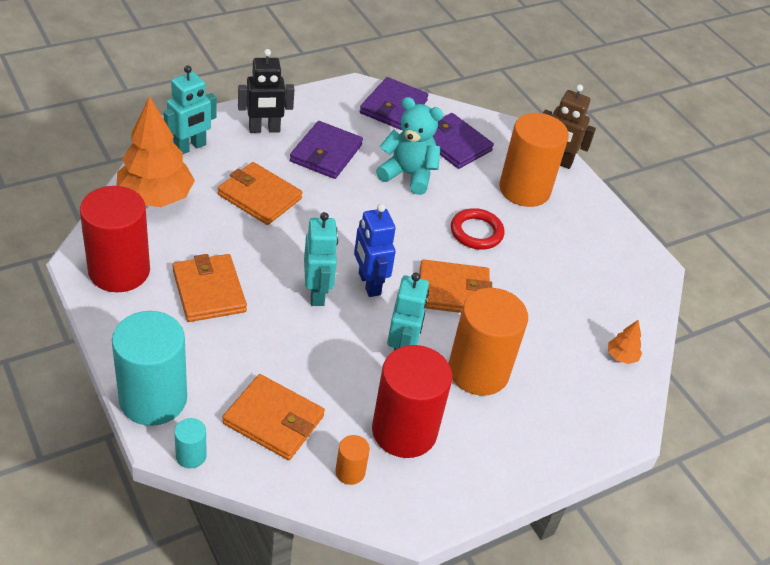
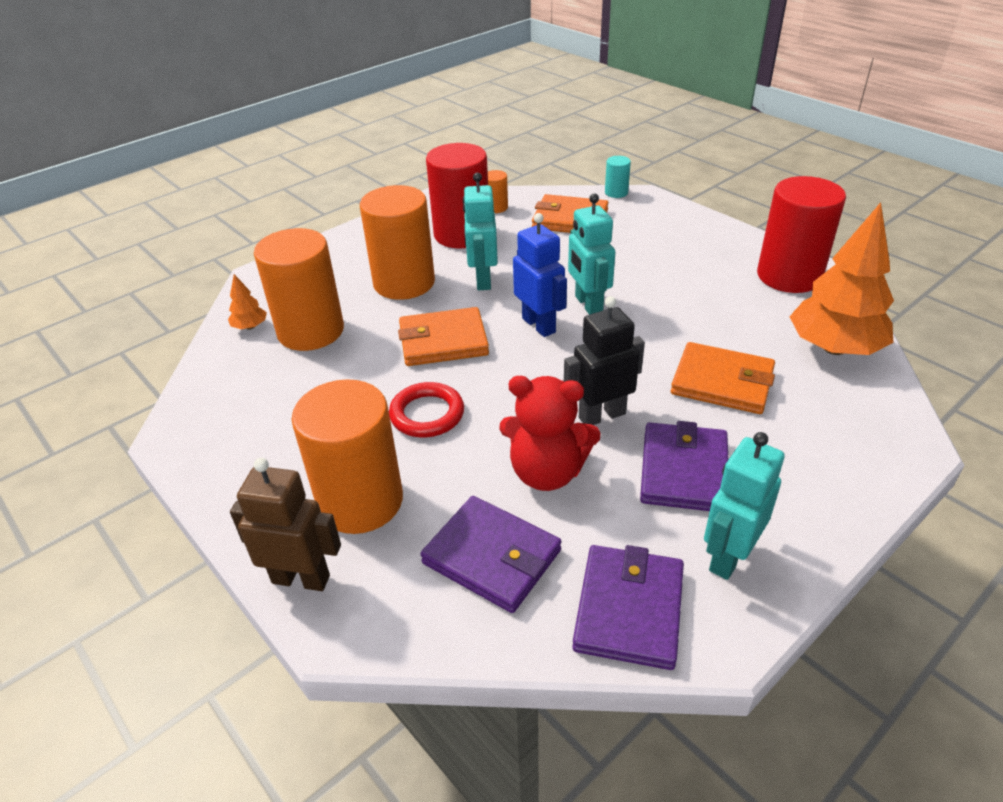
camera: 175 degrees right, 5 degrees down
(153, 399) = (670, 211): turquoise cylinder -> none
(190, 147) = (867, 421): turquoise robot -> turquoise robot (728, 557)
(209, 291) = (692, 281): orange wallet -> none
(264, 129) = (800, 483): black robot -> black robot (601, 415)
(408, 175) = (547, 472): turquoise teddy bear -> red teddy bear
(566, 335) = (311, 331): none -> orange cylinder

